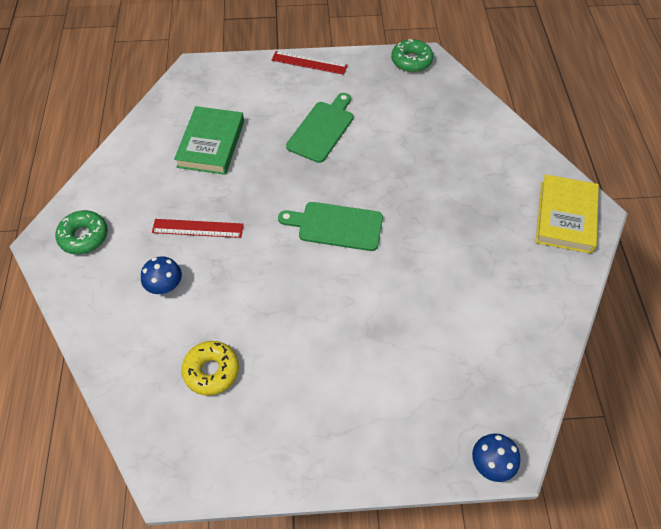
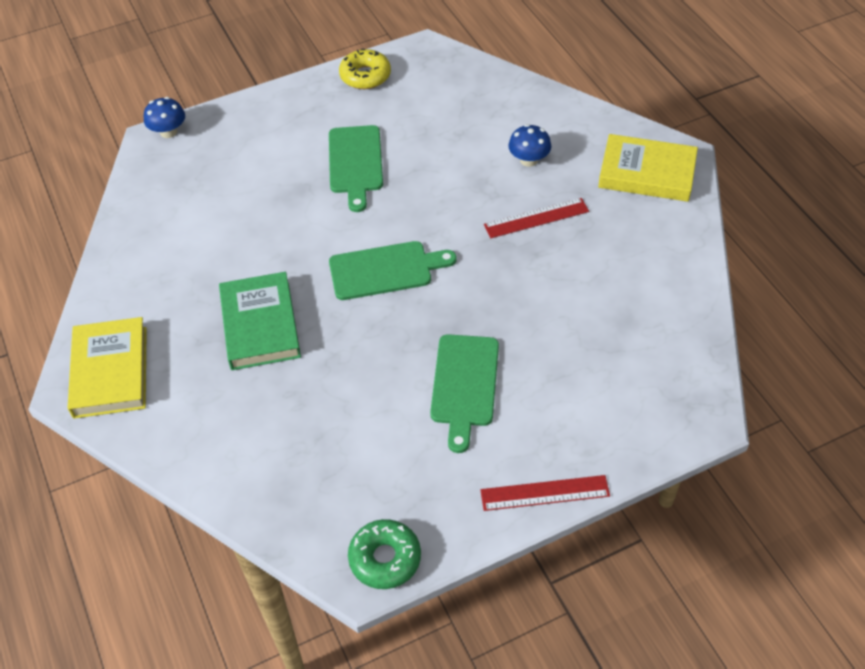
camera: 160 degrees right, 5 degrees down
(84, 237) = (647, 173): green donut -> yellow book
(211, 144) = (594, 314): green book -> green book (260, 325)
(211, 371) = (438, 116): yellow donut -> yellow donut (365, 76)
(315, 342) = (355, 163): none -> green cutting board

